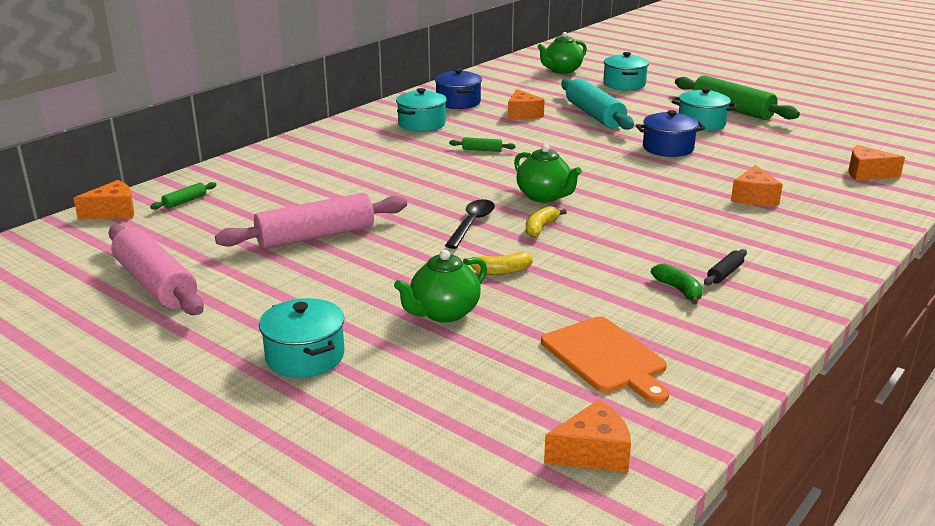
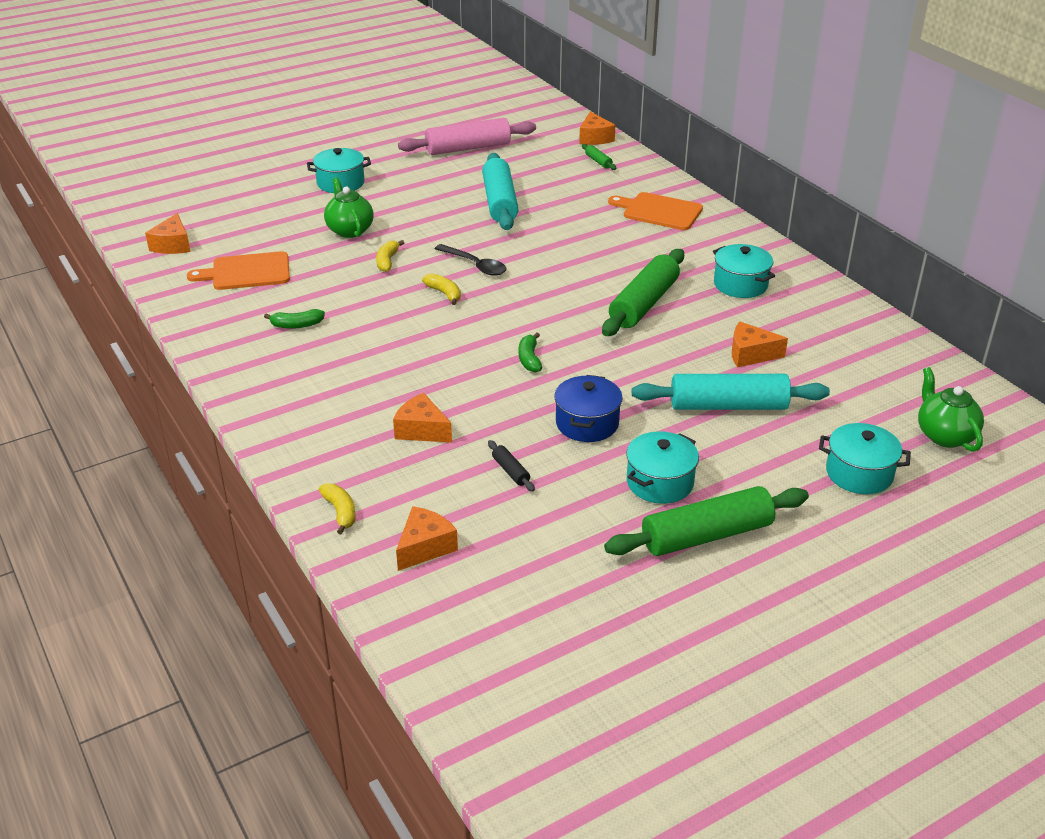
camera: 110 degrees right, 10 degrees up
(301, 162) = (659, 211): none -> orange cutting board
(315, 236) = (500, 202): pink rolling pin -> turquoise rolling pin
(458, 102) = (812, 320): blue pot -> none
(482, 150) = (644, 304): green rolling pin -> green rolling pin, size x2.40
(544, 197) = (506, 311): green teapot -> none
(609, 177) = (529, 359): none -> green banana
(724, 273) = (300, 354): black rolling pin -> black rolling pin (511, 471)
(884, 205) = (340, 512): none -> yellow banana

